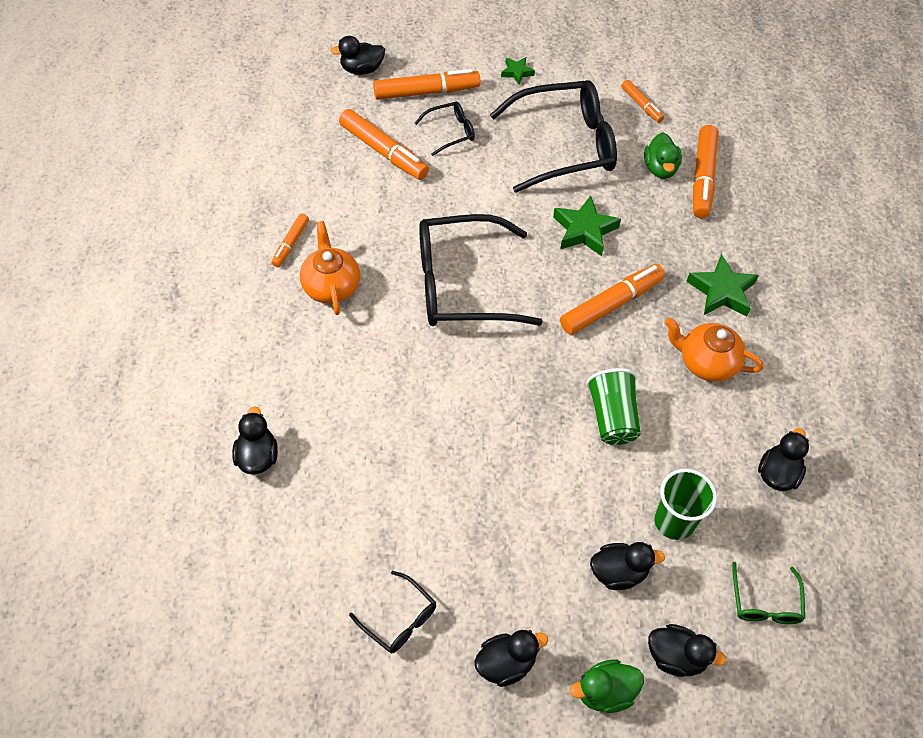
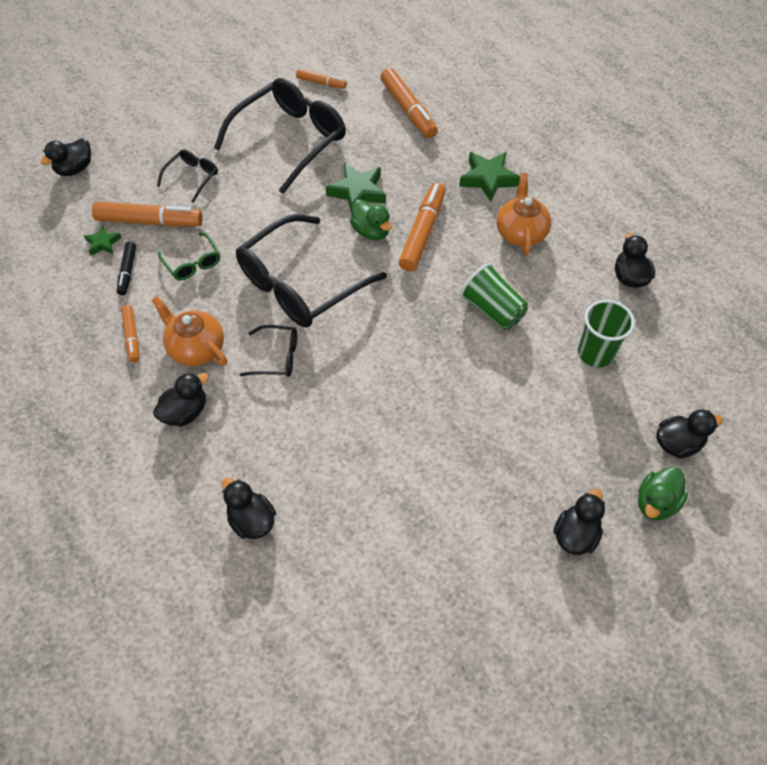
camera: 35 degrees left, 0 degrees up
(331, 185) = (128, 271): none -> black marker
(399, 619) = (473, 561): black glasses -> black glasses (277, 357)
(426, 92) = (145, 158): orange marker -> none
(517, 72) = (207, 107): green star -> green star (103, 243)
(618, 572) = (591, 414): black duck -> black duck (185, 412)
(660, 168) = (373, 119): green duck -> green duck (371, 231)
(706, 362) = (520, 233): orange teapot -> orange teapot turned 105 degrees clockwise
(765, 602) = (696, 367): green glasses -> green glasses (192, 263)

